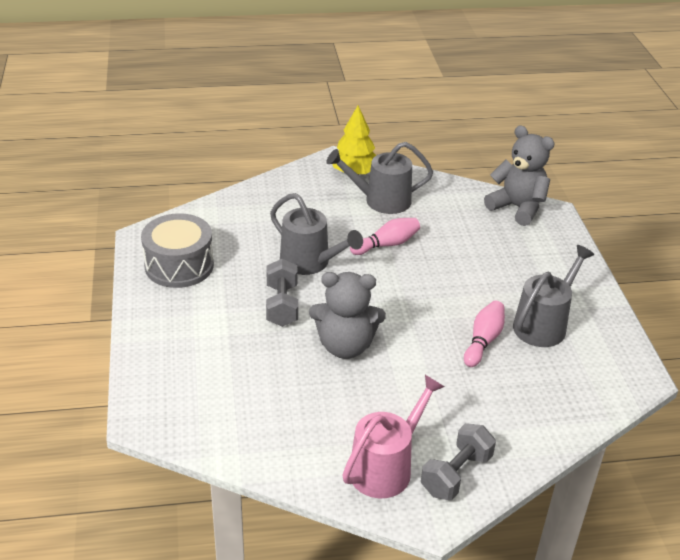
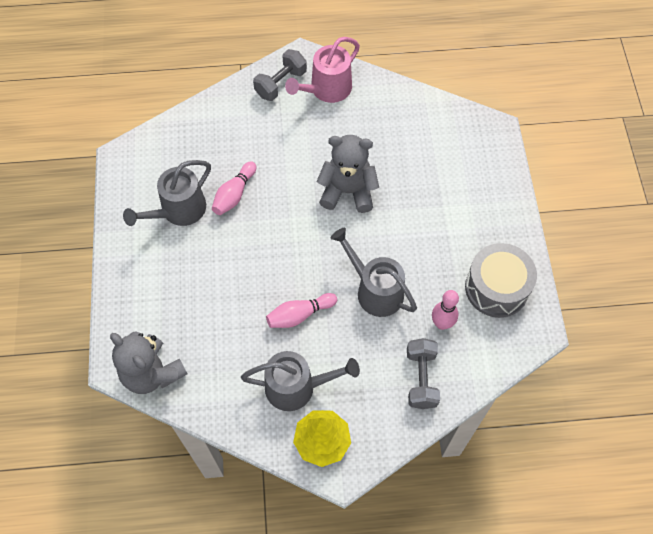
camera: 175 degrees left, 25 degrees up
(241, 240) = (442, 323): none -> pink bowling pin
(282, 305) = (400, 236): grey dumbbell -> grey dumbbell (421, 378)

